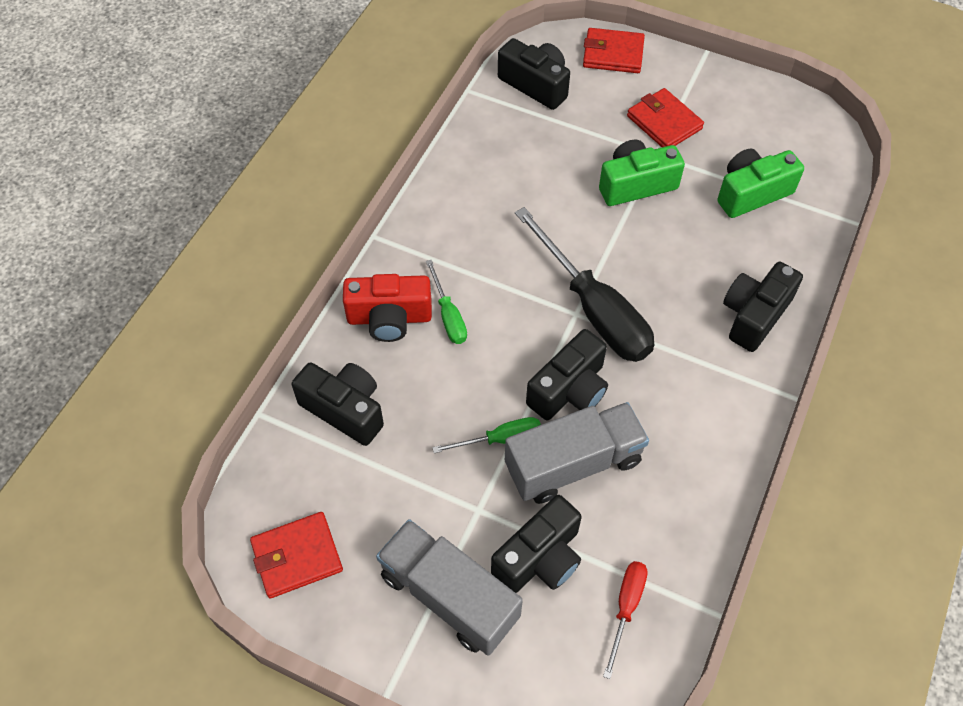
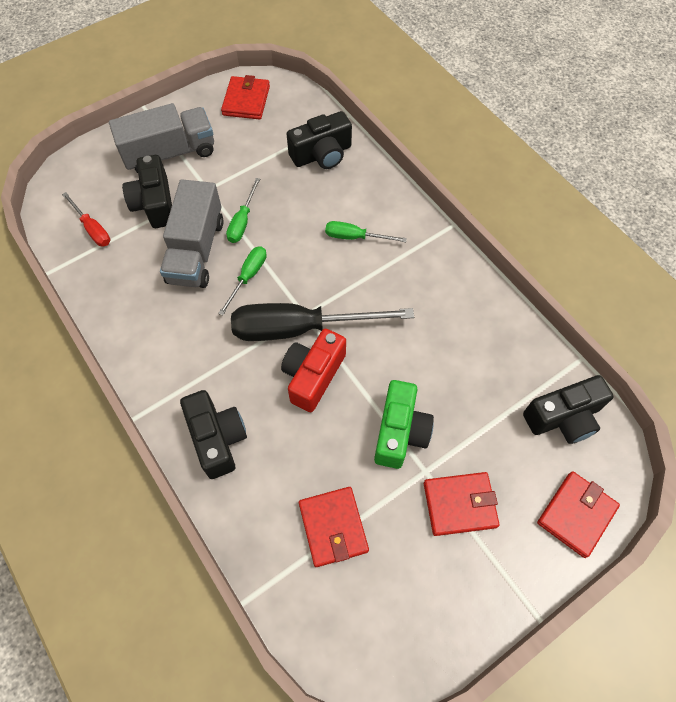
camera: 120 degrees right, 5 degrees up
(389, 318) = (375, 204): red camera -> red camera (313, 375)
(569, 390) = (248, 277): black camera -> green screwdriver
(752, 193) = (333, 527): green camera -> red wallet

